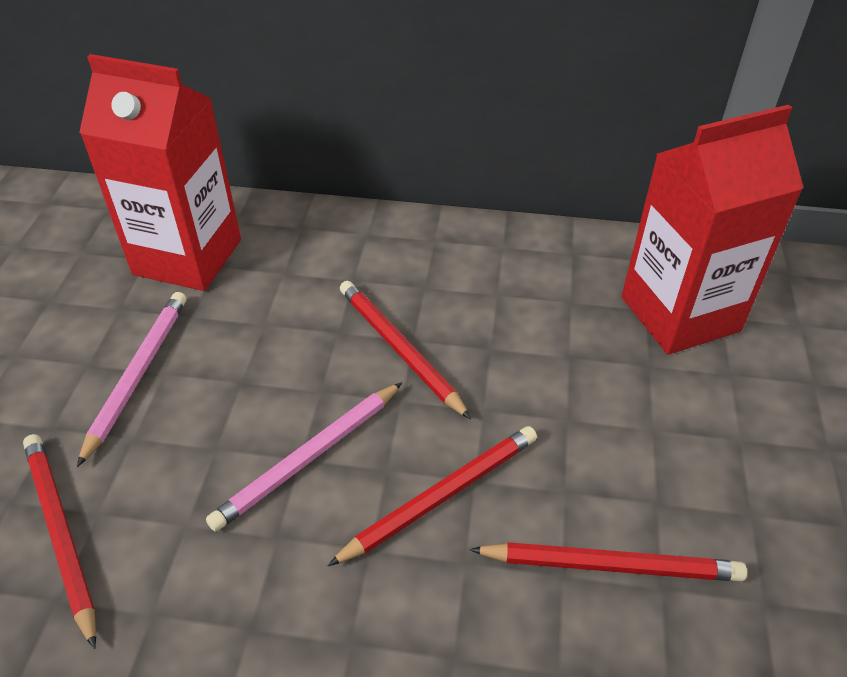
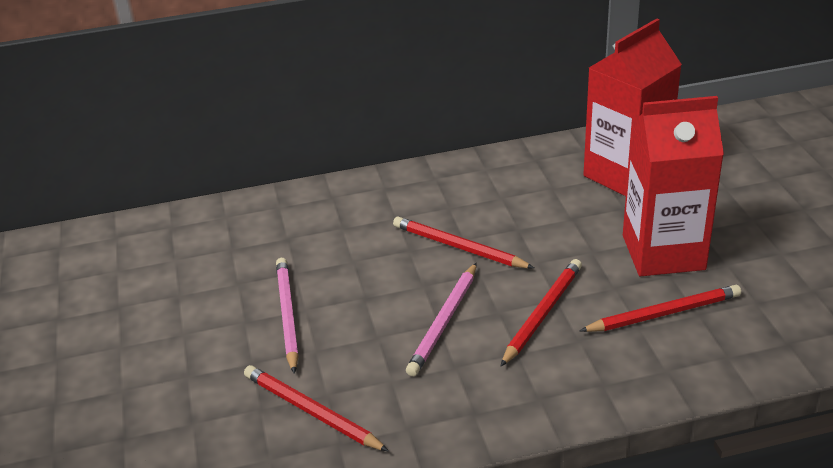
camera: 20 degrees left, 10 degrees down
(187, 257) = (262, 238): red carton -> red carton (663, 252)

